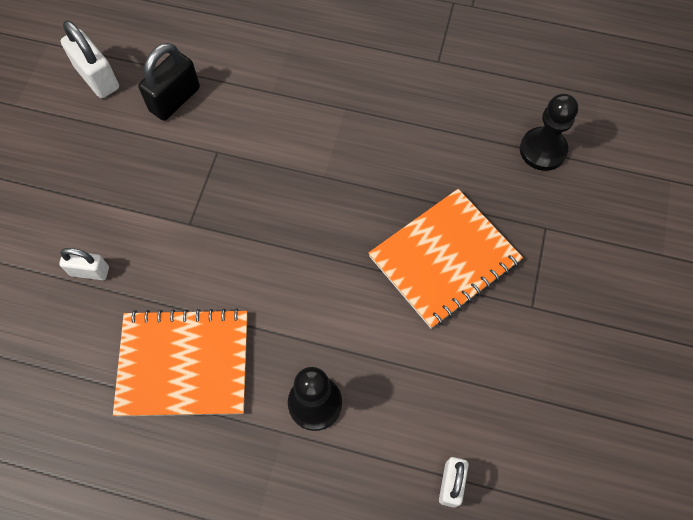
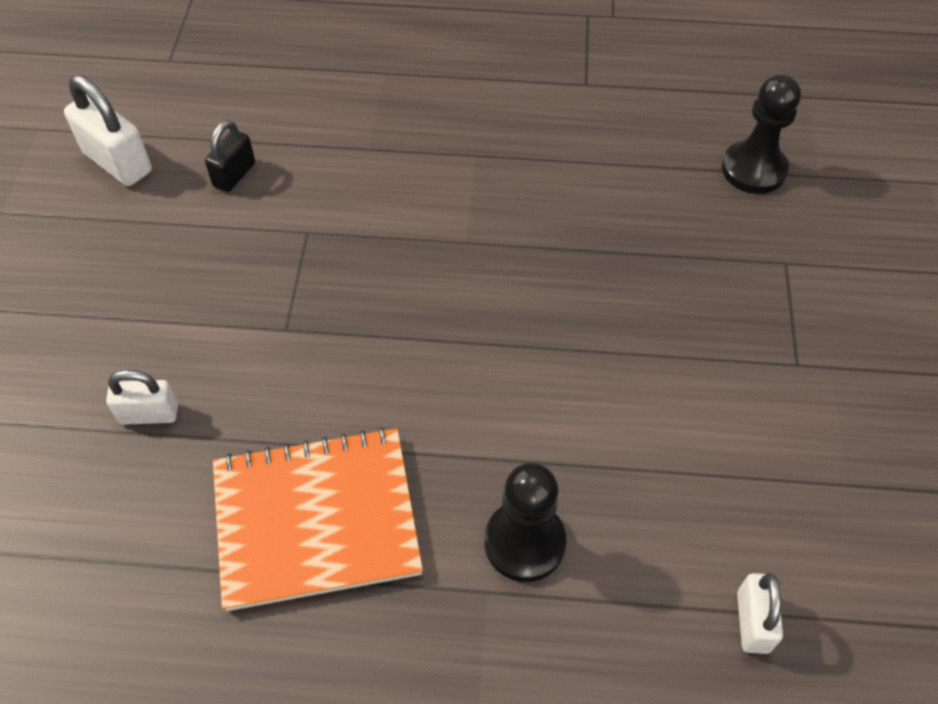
camera: 10 degrees left, 10 degrees down
(175, 99) = (234, 175): black padlock -> black padlock, size x0.63
(444, 259) = (660, 322): orange notebook -> none

